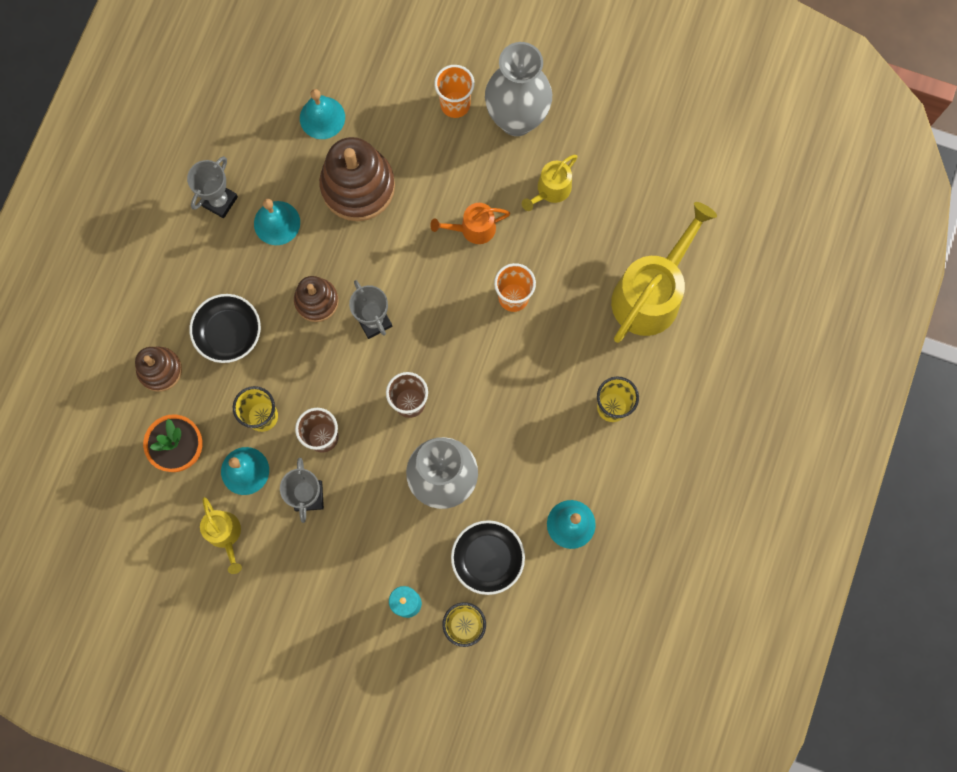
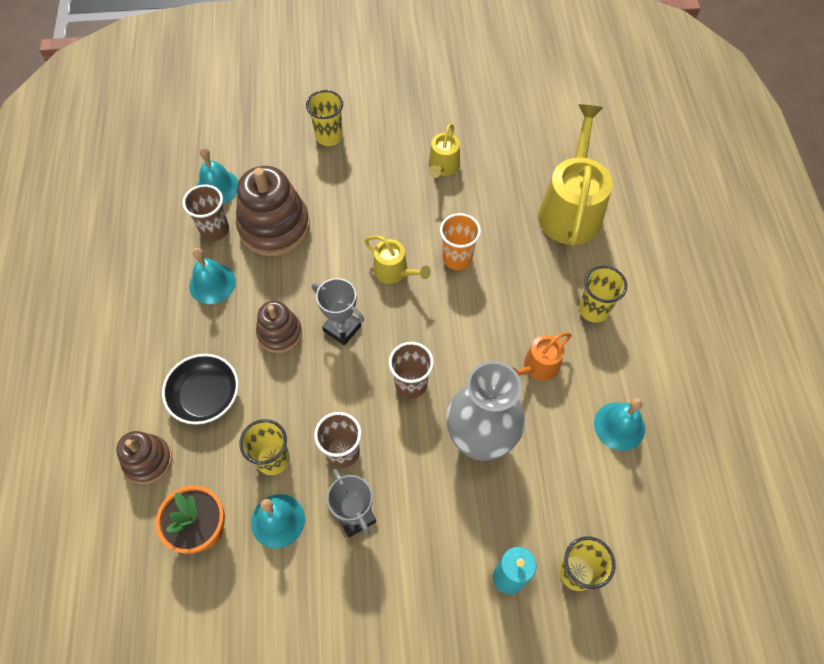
camera: 25 degrees left, 15 degrees down
(219, 201) = (149, 287): grey trophy -> none
(225, 534) = (284, 596): yellow watering can -> yellow watering can (394, 271)
(301, 165) = (215, 230): none -> brown cup
(455, 104) = (329, 136): orange cup -> yellow cup
(473, 229) = (393, 220): orange watering can -> orange watering can (538, 367)
(487, 558) = (562, 494): black bowl -> none
(516, 119) = (386, 128): grey vase -> none

